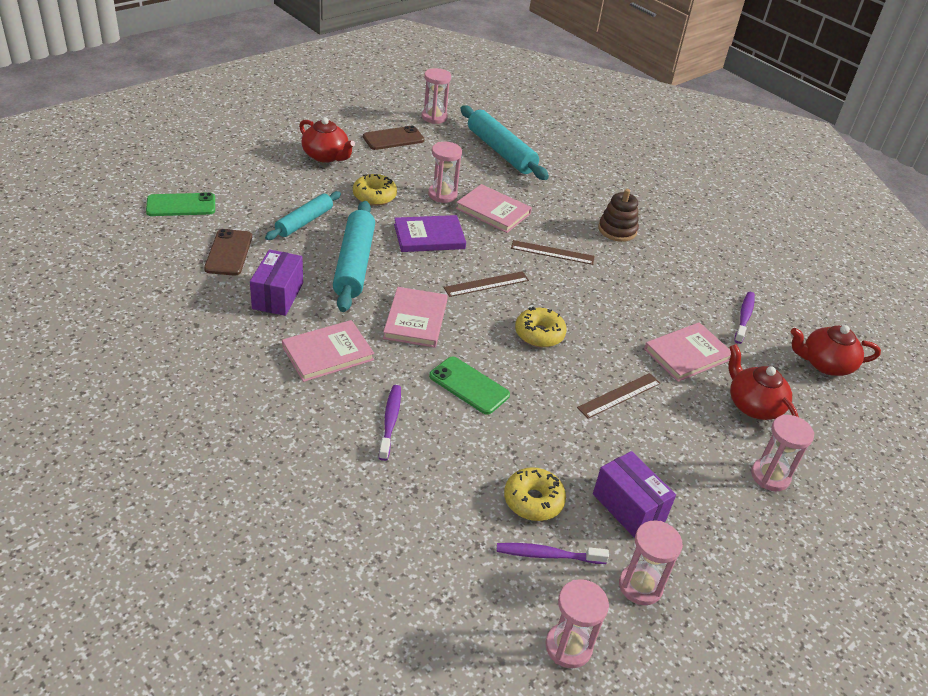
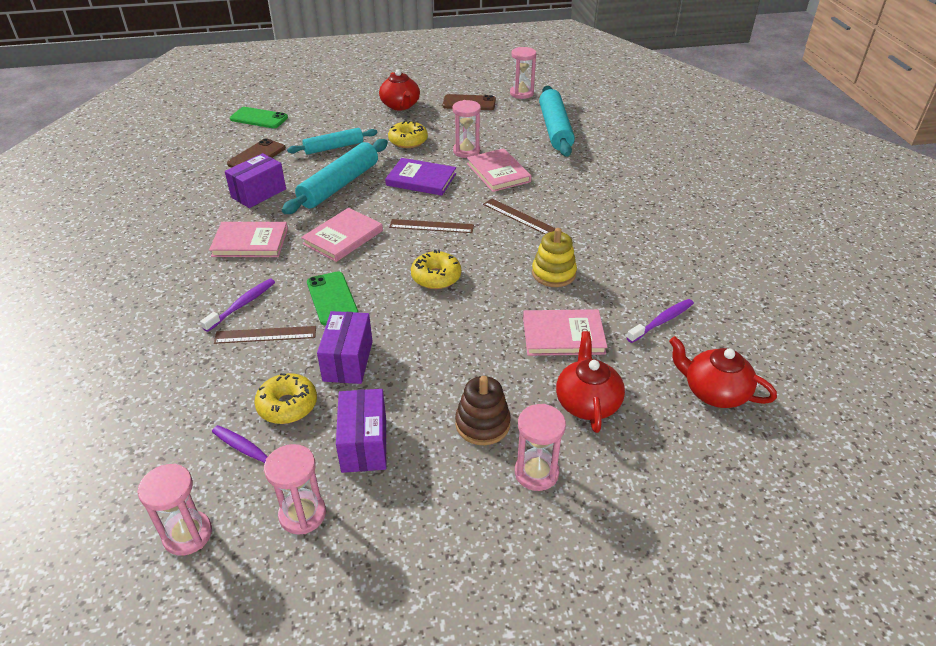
camera: 35 degrees right, 0 degrees up
(543, 440) = (348, 361): none -> purple box
(617, 230) = (602, 213): brown stacking toy -> brown stacking toy (482, 424)
(619, 395) = (457, 348): brown ruler -> brown ruler (265, 335)
(630, 300) = (553, 273): none -> yellow stacking toy

